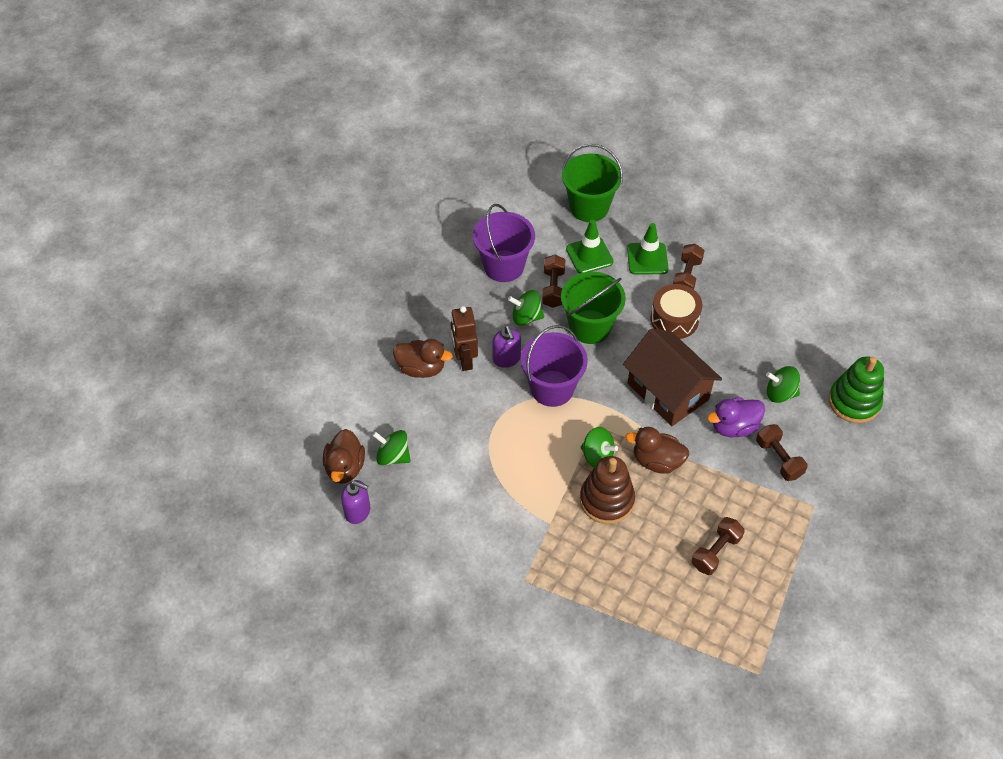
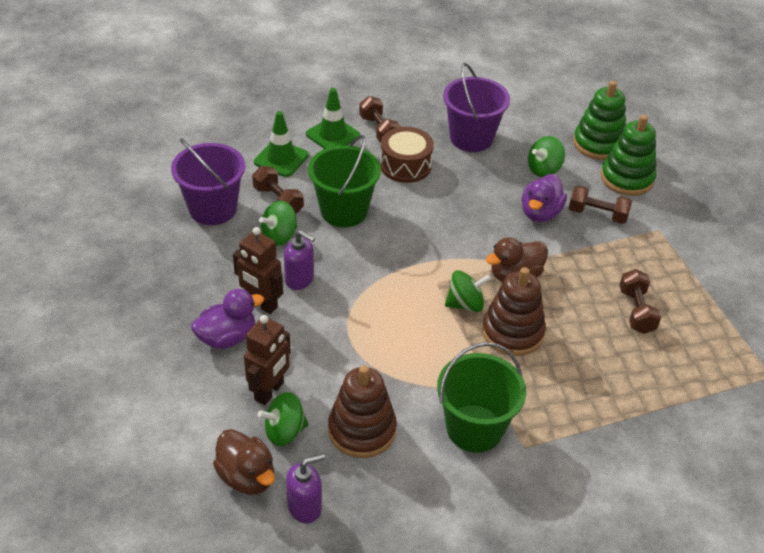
camera: 45 degrees left, 10 degrees down
(410, 423) = (269, 391): none -> brown robot
(421, 368) = (227, 337): brown duck -> purple duck
(438, 490) = (362, 430): none -> brown stacking toy
(552, 388) = (366, 277): purple bucket -> purple bucket (471, 138)
(589, 207) = (239, 124): green bucket -> green bucket (474, 428)
(668, 391) = (462, 219): brown house -> none
(841, 446) = (627, 178): none -> green stacking toy

